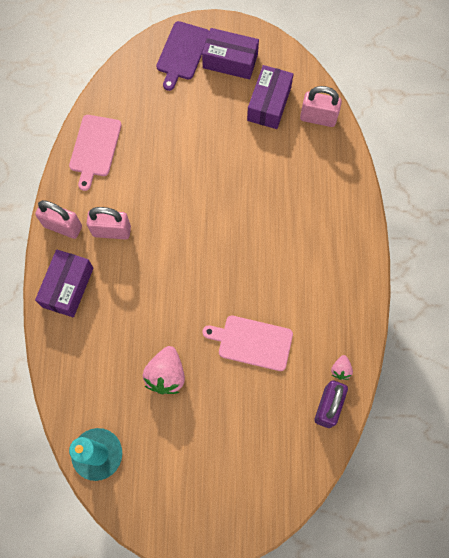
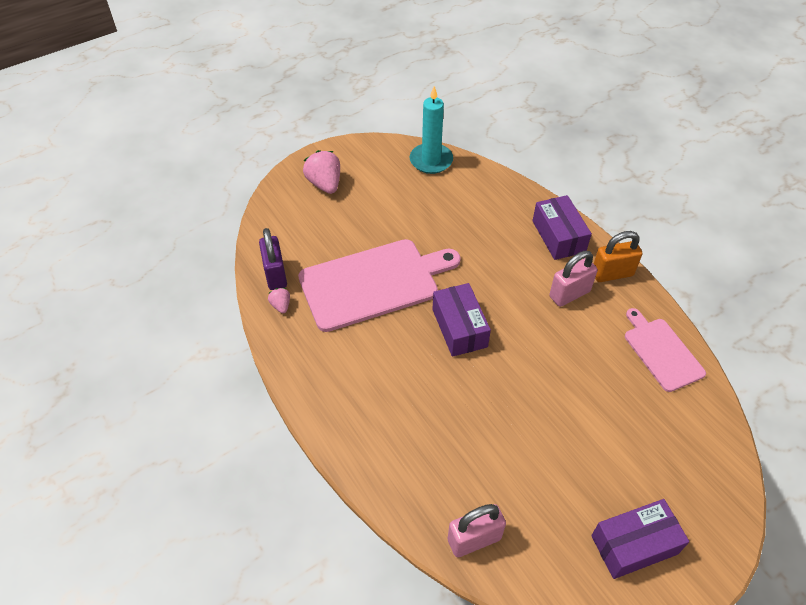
camera: 145 degrees right, 20 degrees down
(63, 226) = (612, 273): pink padlock -> orange padlock
(166, 375) = (425, 226): pink strawberry -> pink strawberry (325, 184)
(182, 53) = (694, 516): purple cutting board -> none
(252, 342) = (373, 283): pink cutting board -> pink cutting board, size x1.77
(269, 104) = (542, 518): purple box -> purple box (459, 328)

